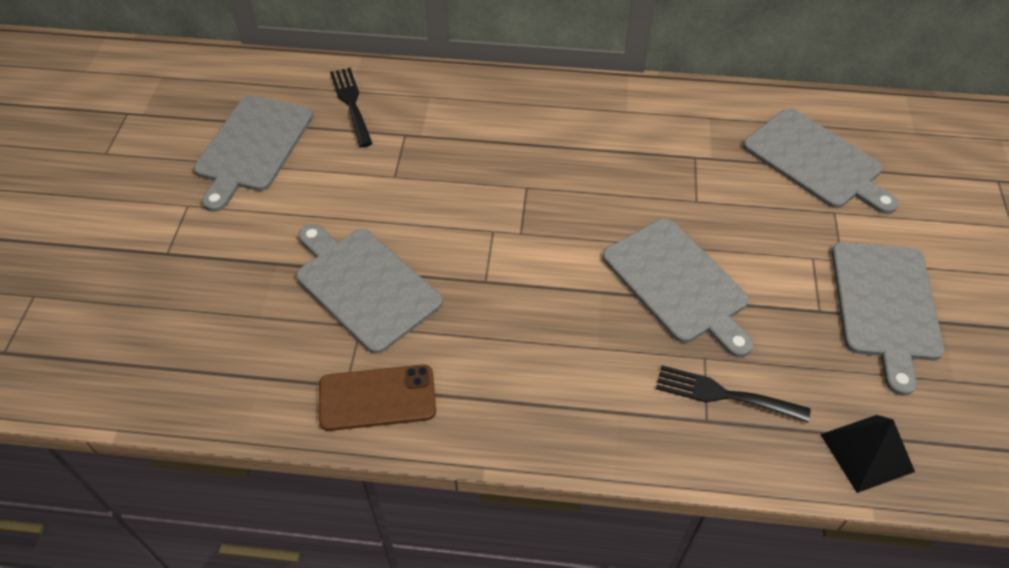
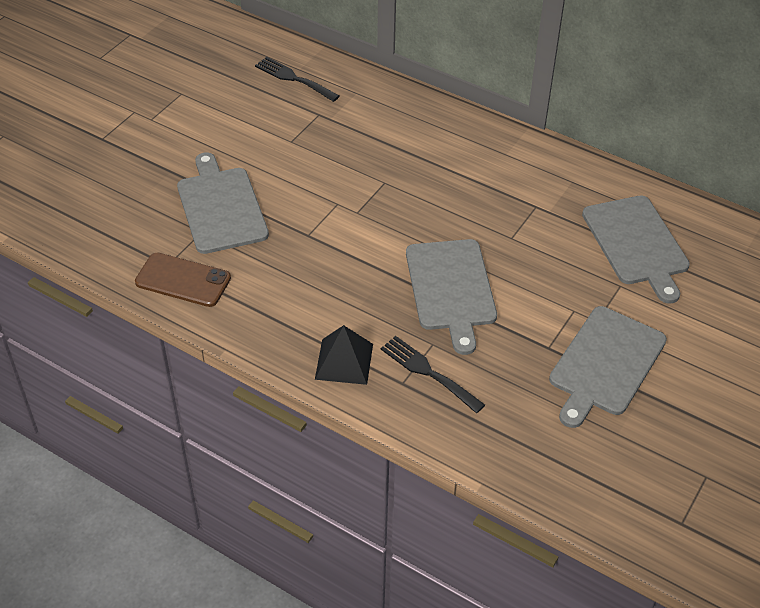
camera: 25 degrees right, 5 degrees down
(253, 147) = (203, 86): grey cutting board -> none
(351, 103) = (293, 78): black fork -> black fork turned 60 degrees counterclockwise
(867, 453) = (506, 450): black pyramid -> black pyramid (344, 361)

